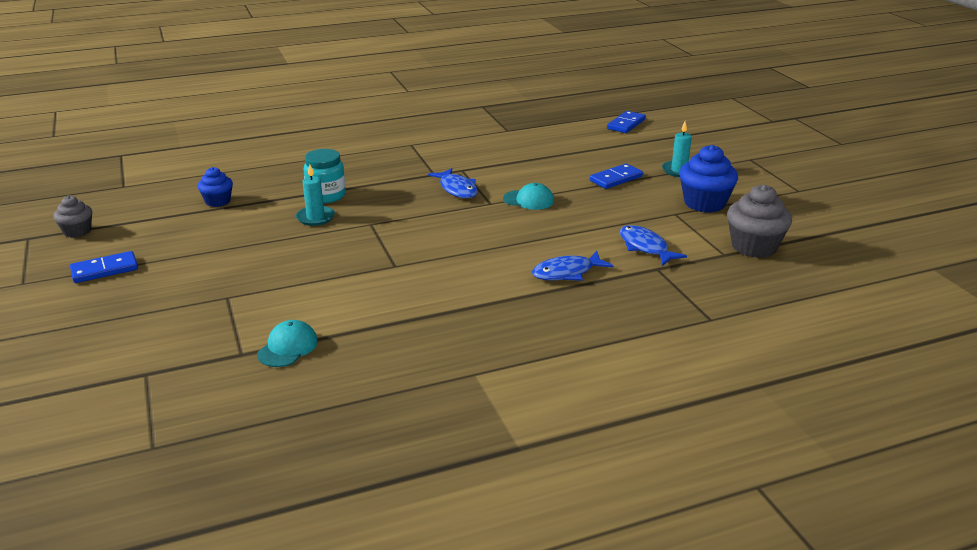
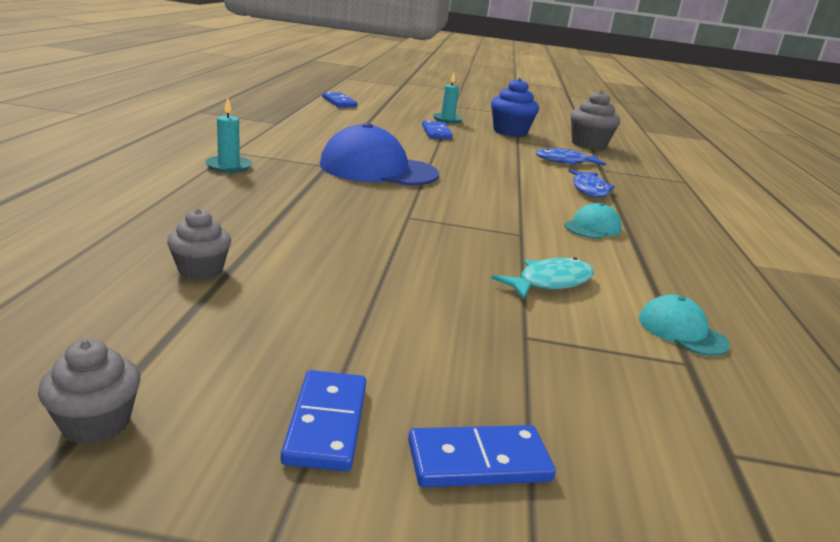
camera: 65 degrees left, 5 degrees down
(98, 308) = (478, 461): none -> blue domino
(218, 201) = (200, 270): blue cupcake -> grey cupcake
(315, 218) = (353, 234): turquoise candle -> turquoise candle (229, 166)
(316, 291) = (550, 282): none -> turquoise fish
(326, 196) = (299, 214): turquoise jar -> none
(457, 189) = (378, 169): blue fish -> blue cap
(528, 200) = (439, 160): turquoise cap -> turquoise cap (592, 227)

